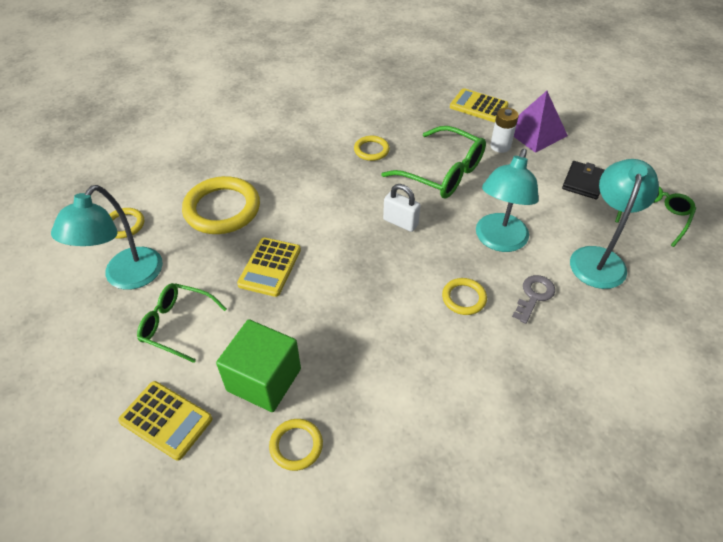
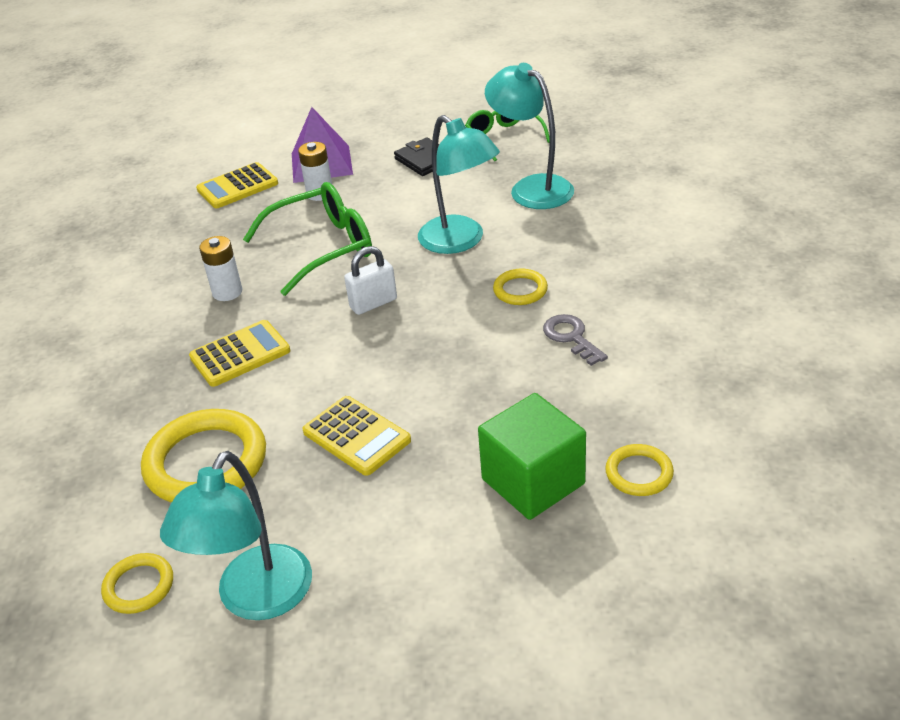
camera: 60 degrees left, 10 degrees down
(126, 277) = (256, 599): turquoise lamp -> turquoise lamp turned 60 degrees clockwise
(166, 420) = (541, 591): yellow calculator -> yellow calculator (240, 354)
(177, 325) = (390, 553): green glasses -> none
(371, 150) = (227, 292): yellow ring -> white battery
(534, 296) = (550, 243): grey key -> grey key (571, 337)

